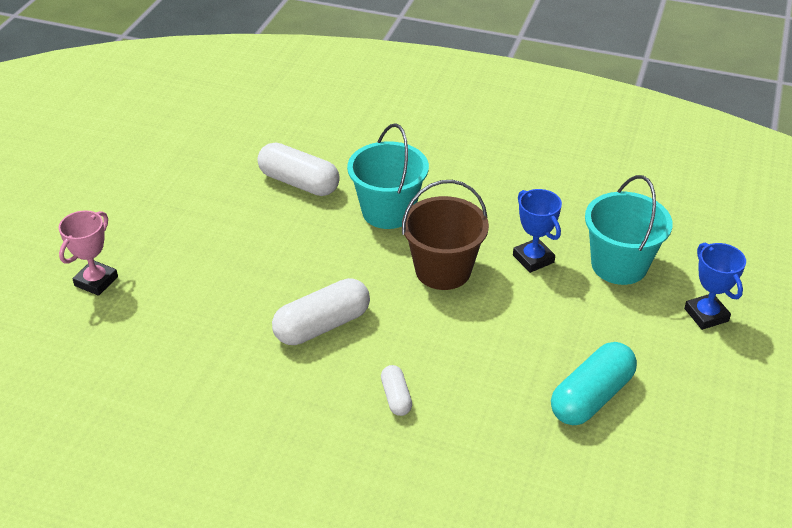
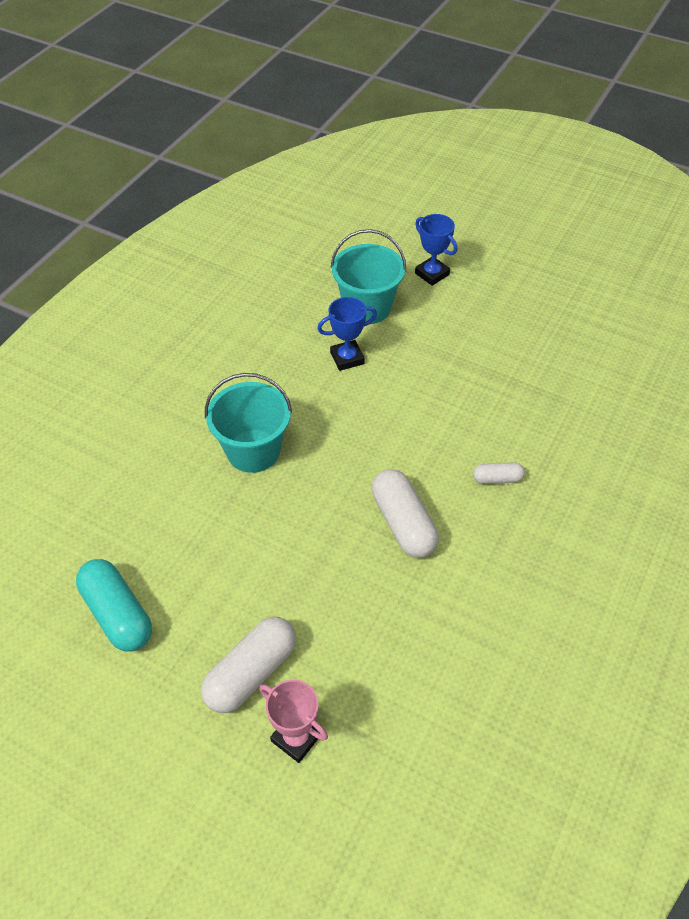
camera: 80 degrees left, 10 degrees up
(299, 183) = (182, 522): white capsule -> white capsule (251, 672)
(443, 270) = (347, 422): brown bucket -> none
(591, 396) = (507, 356): turquoise capsule -> turquoise capsule (118, 614)
(706, 315) = (432, 274): blue trophy -> blue trophy turned 60 degrees clockwise

